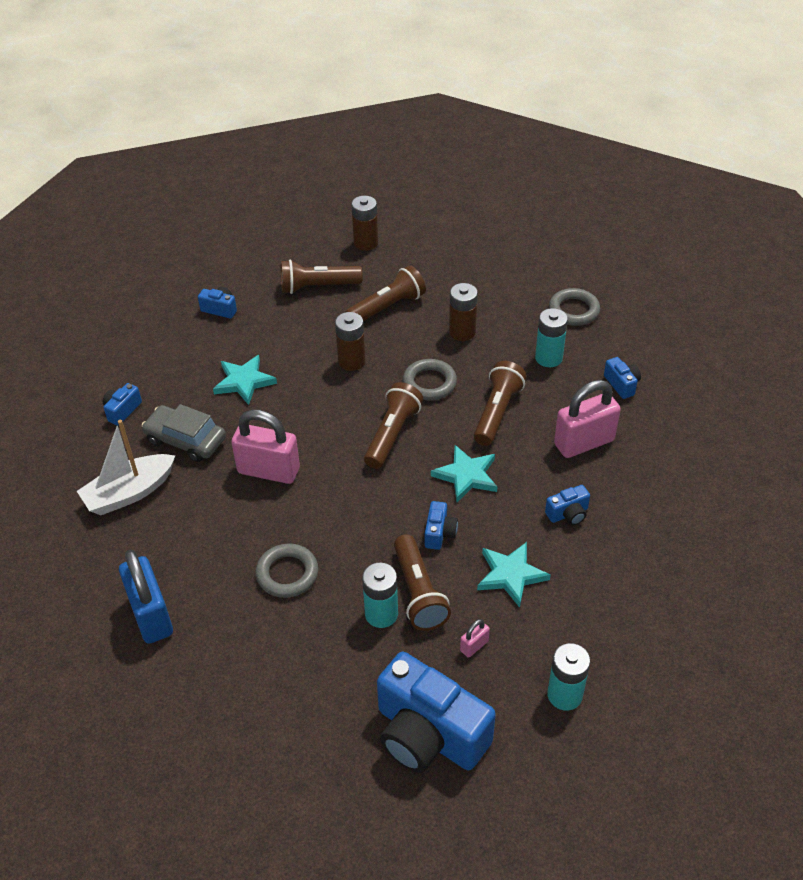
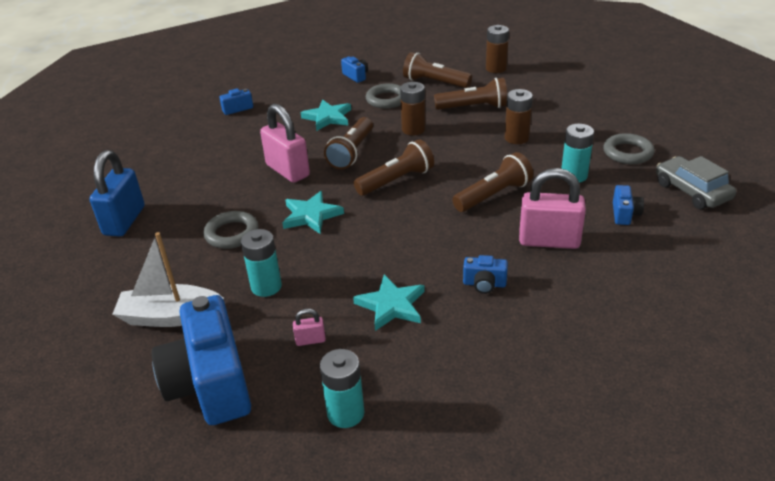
camera: 35 degrees right, 10 degrees down
(129, 493) = (191, 151): white boat -> white boat (170, 316)
(185, 440) = (256, 136): grey car -> grey car (692, 191)
(418, 593) = (307, 285): brown flashlight -> brown flashlight (351, 152)
(429, 383) = (458, 160): grey ring -> grey ring (387, 99)
(439, 533) = (365, 254): blue camera -> none
(466, 475) = (425, 226): turquoise star -> turquoise star (311, 215)

